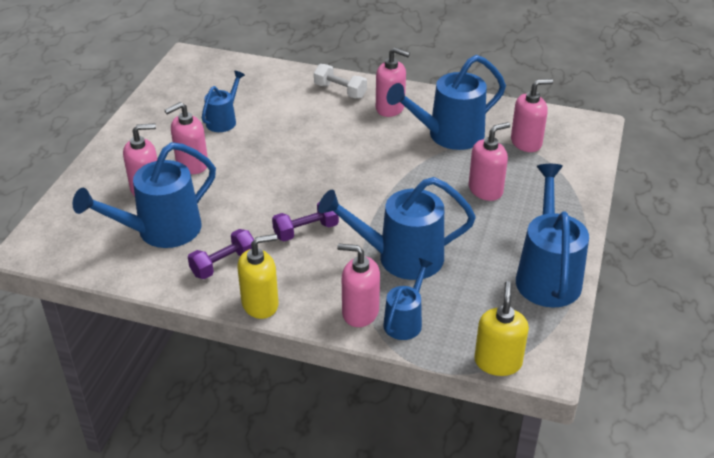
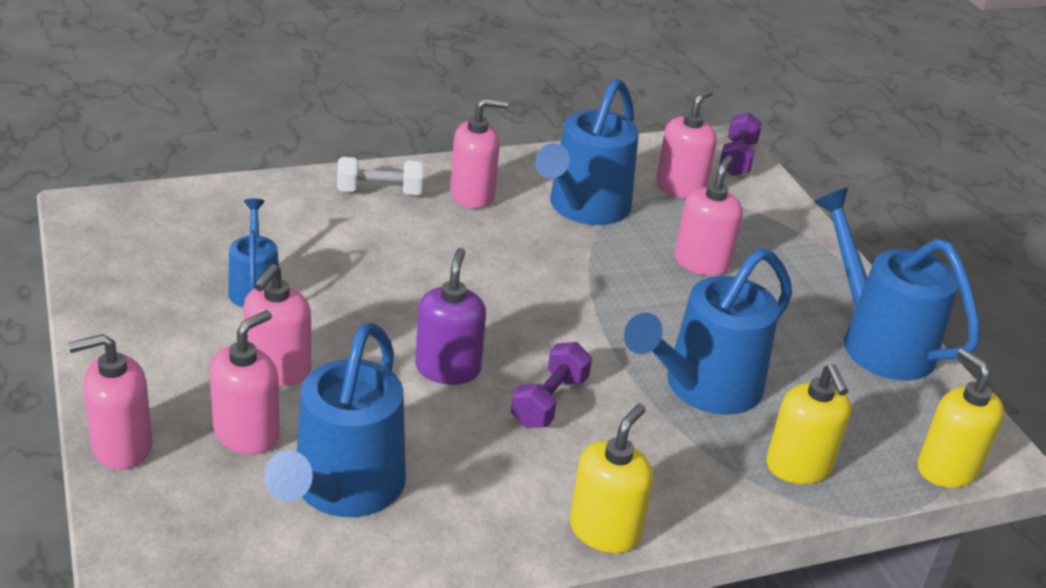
camera: 40 degrees left, 5 degrees down
(223, 264) = (491, 497): purple dumbbell -> purple dumbbell (737, 159)
(272, 194) = (447, 368): none -> purple soap dispenser
(360, 312) = (737, 481): pink soap dispenser -> pink soap dispenser (121, 447)
(405, 320) = (799, 467): blue watering can -> yellow soap dispenser

